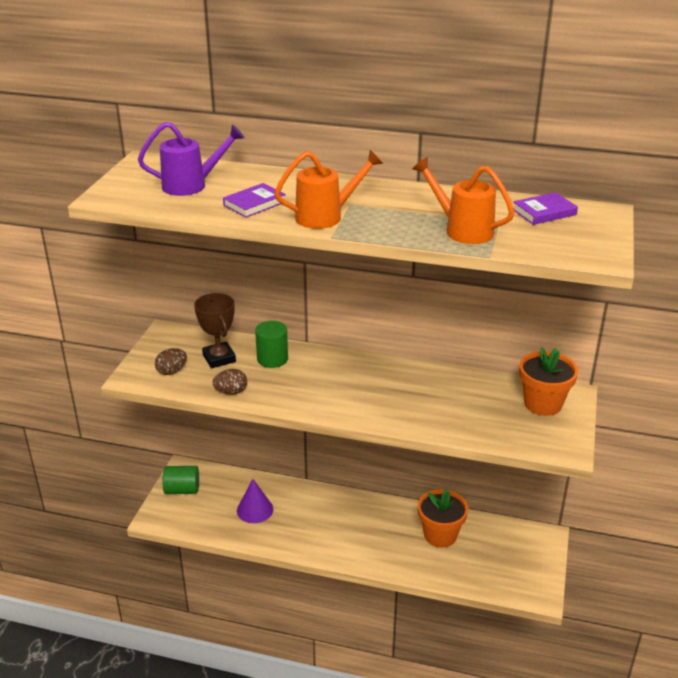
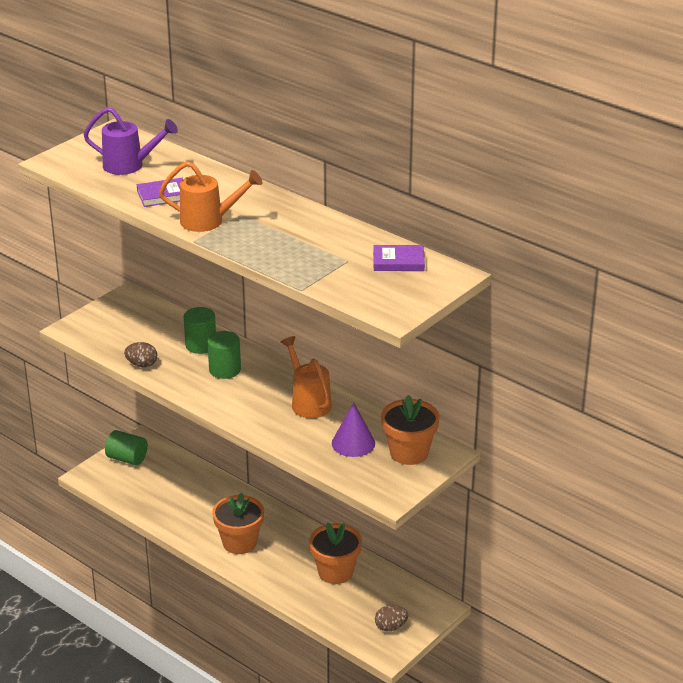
camera: 25 degrees right, 0 degrees up
(172, 371) = (106, 333): brown egg -> brown egg (390, 627)
(219, 358) = (155, 332): brown trophy -> none
(255, 510) = (180, 496): purple cone -> purple cone (353, 443)
(314, 375) = (225, 370): none -> green cylinder
(339, 536) = (239, 542): none -> orange flower pot
(462, 230) = (307, 261): orange watering can -> orange watering can (308, 402)

